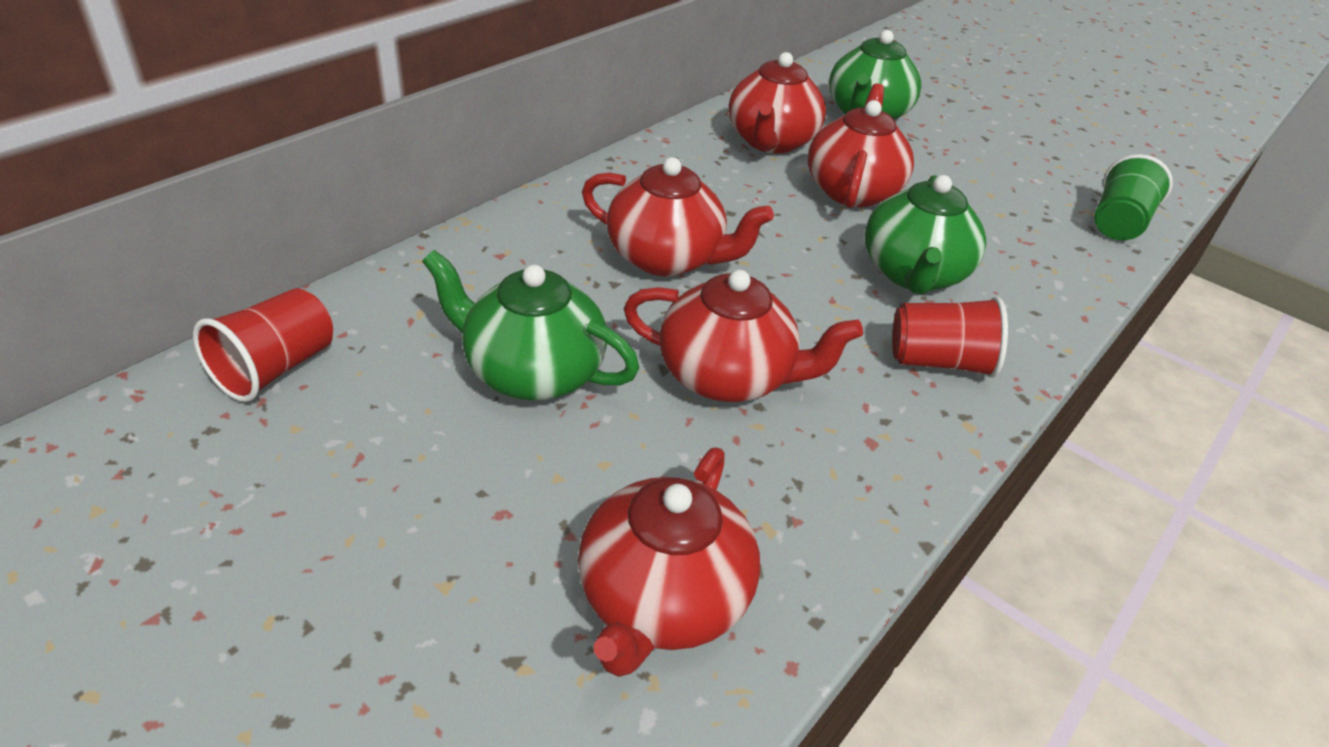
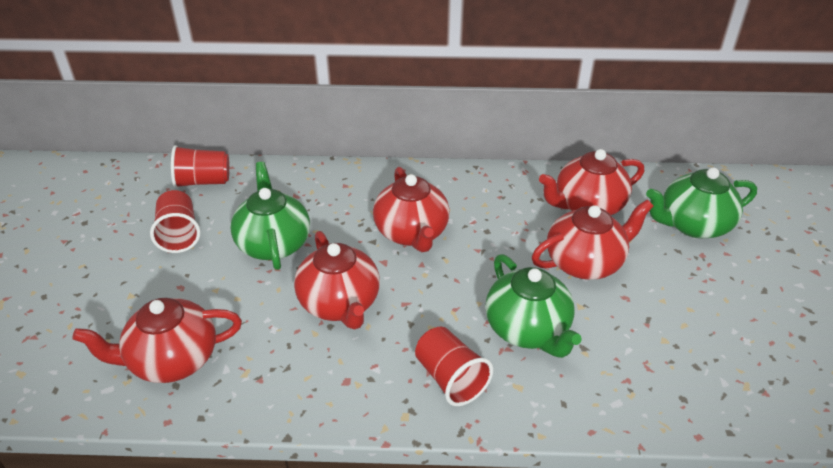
camera: 55 degrees right, 0 degrees up
(369, 455) = (179, 234): none -> red cup
(913, 274) = (528, 329): green teapot -> green teapot turned 90 degrees counterclockwise
(1118, 223) = (754, 408): green cup -> none

